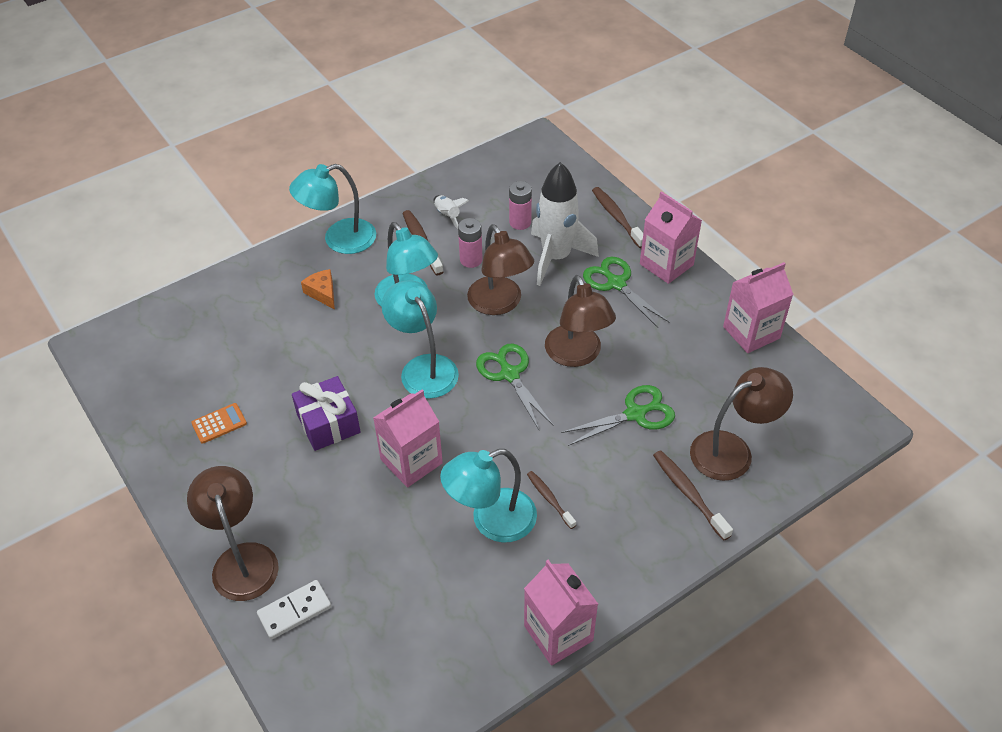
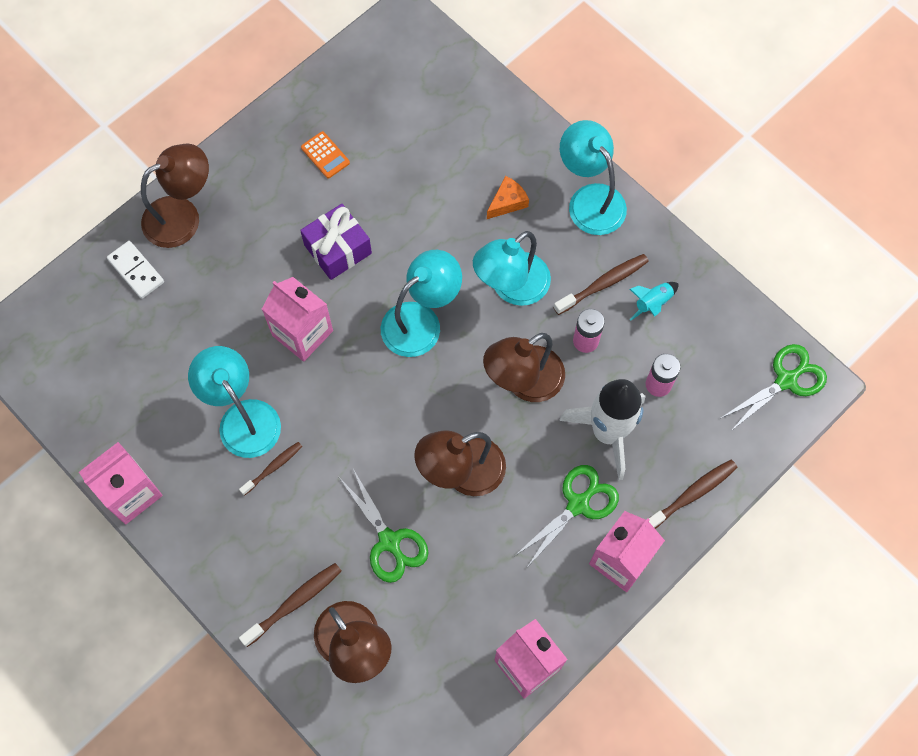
camera: 80 degrees right, 20 degrees up
(447, 215) = (652, 303): white rocket -> turquoise rocket
(510, 374) = (424, 407): green scissors -> green scissors (786, 380)

